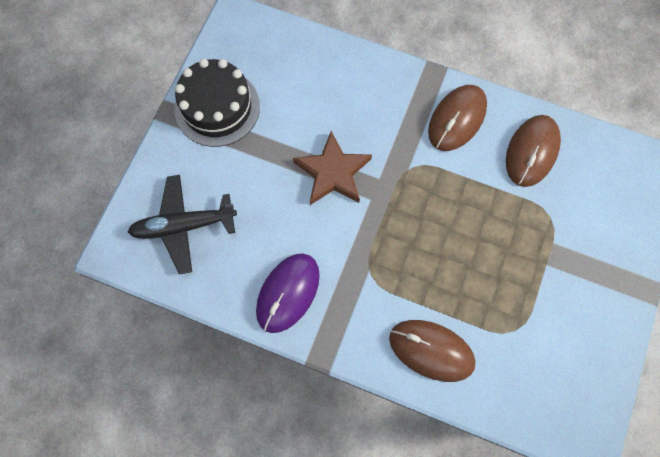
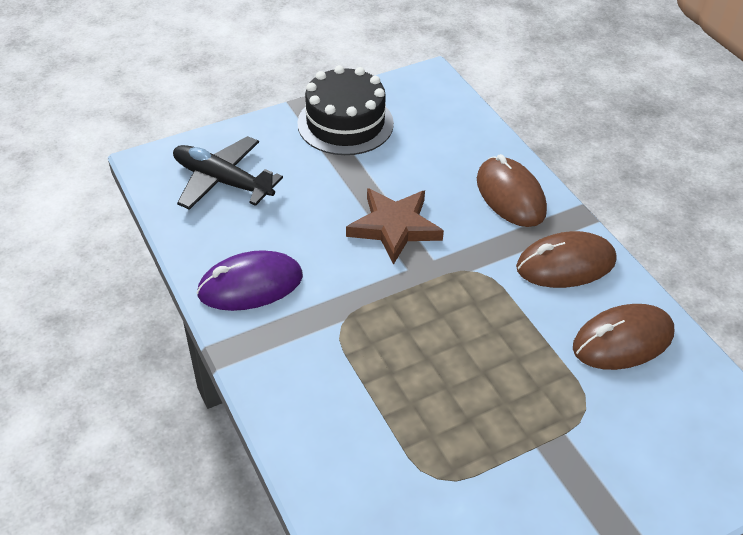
camera: 40 degrees right, 25 degrees down
(431, 350) = (330, 427): brown mouse -> brown mouse (510, 195)

